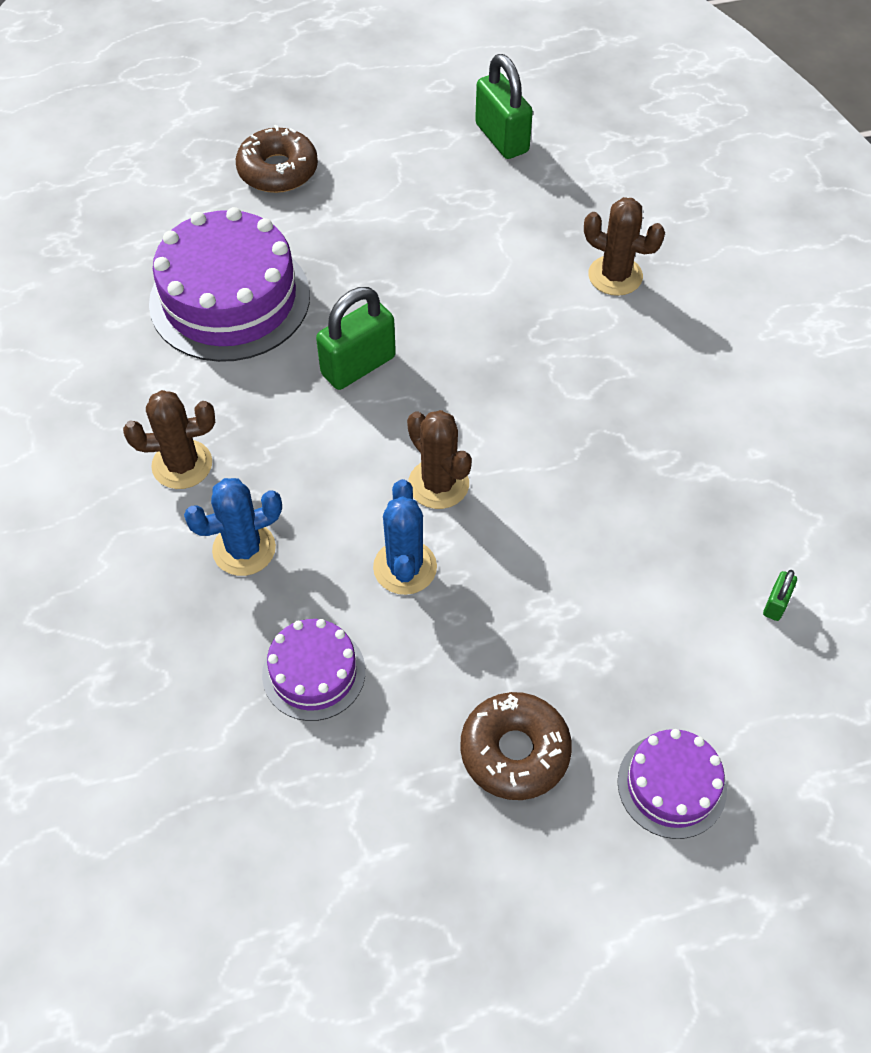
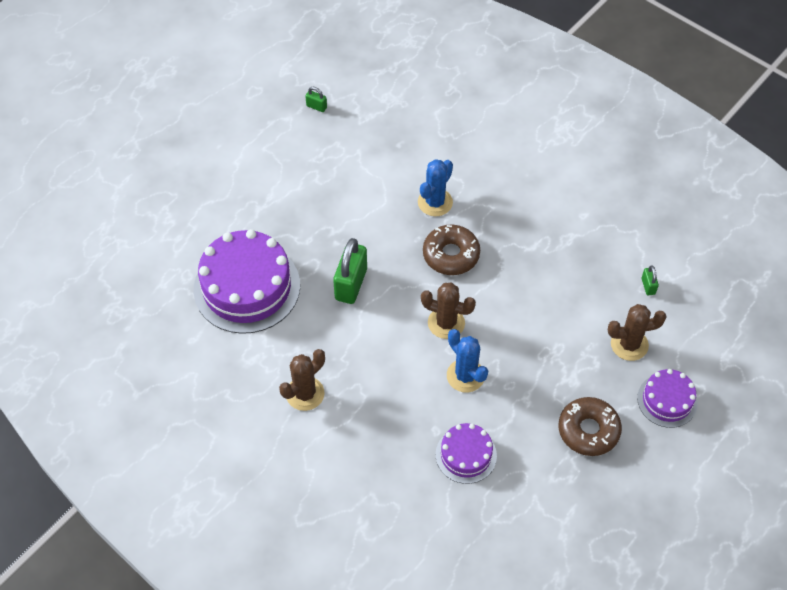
camera: 35 degrees left, 0 degrees up
(244, 549) = (377, 417): blue cactus -> blue cactus (435, 202)
(278, 170) = (205, 195): brown donut -> brown donut (451, 255)
(501, 138) = (316, 107): green padlock -> green padlock, size x0.46
(615, 276) = (442, 157): brown cactus -> brown cactus (629, 344)

